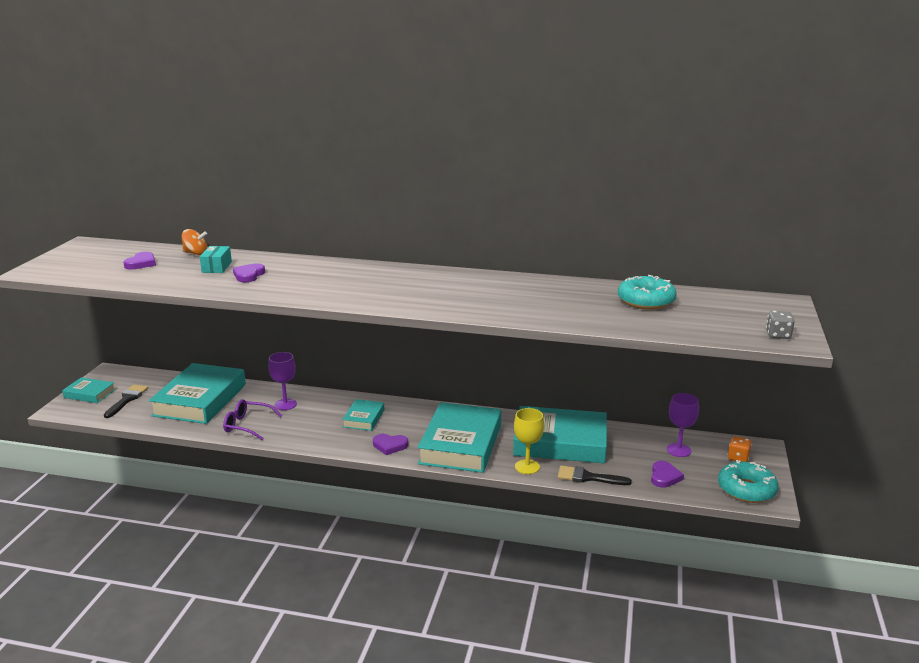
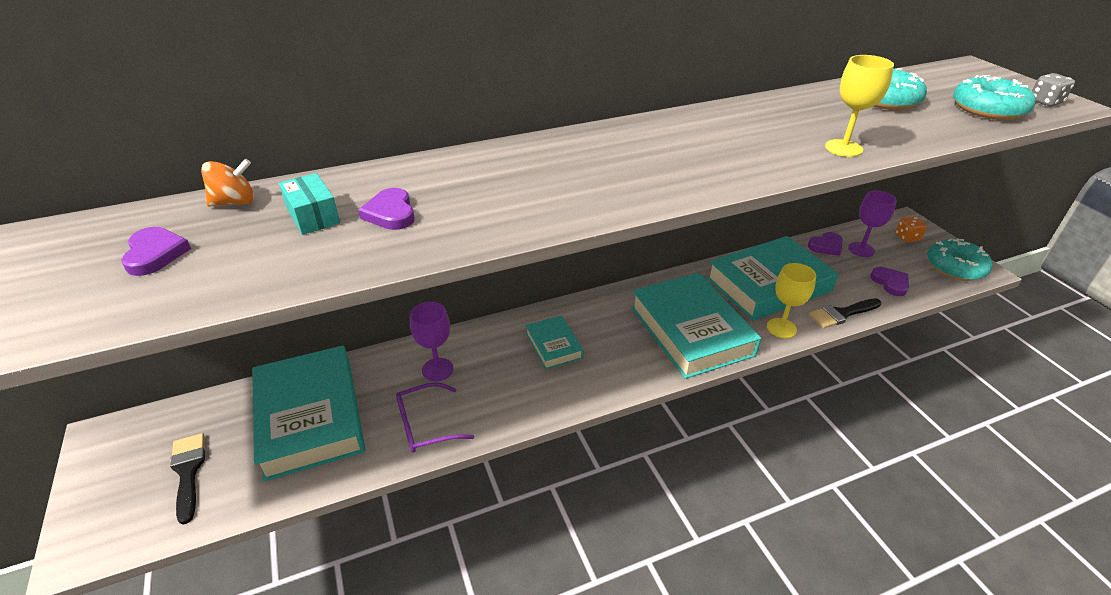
camera: 35 degrees left, 15 degrees up
(89, 394) = (106, 492): turquoise book -> none
(390, 446) = (626, 369): purple heart -> purple heart (826, 246)
(544, 315) = (843, 148): none -> yellow goblet
(714, 326) = (988, 109): none -> turquoise donut

